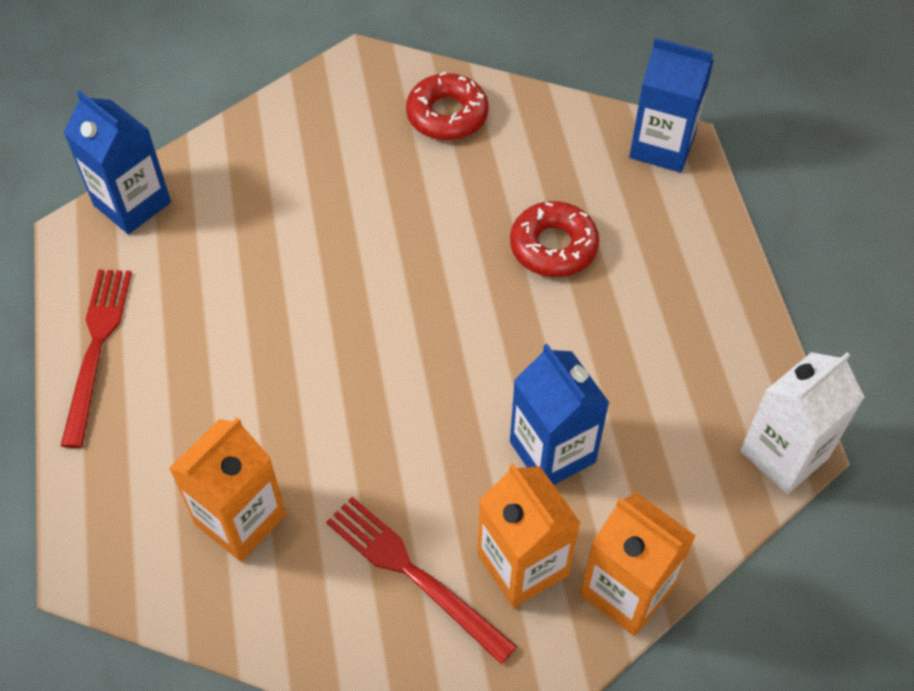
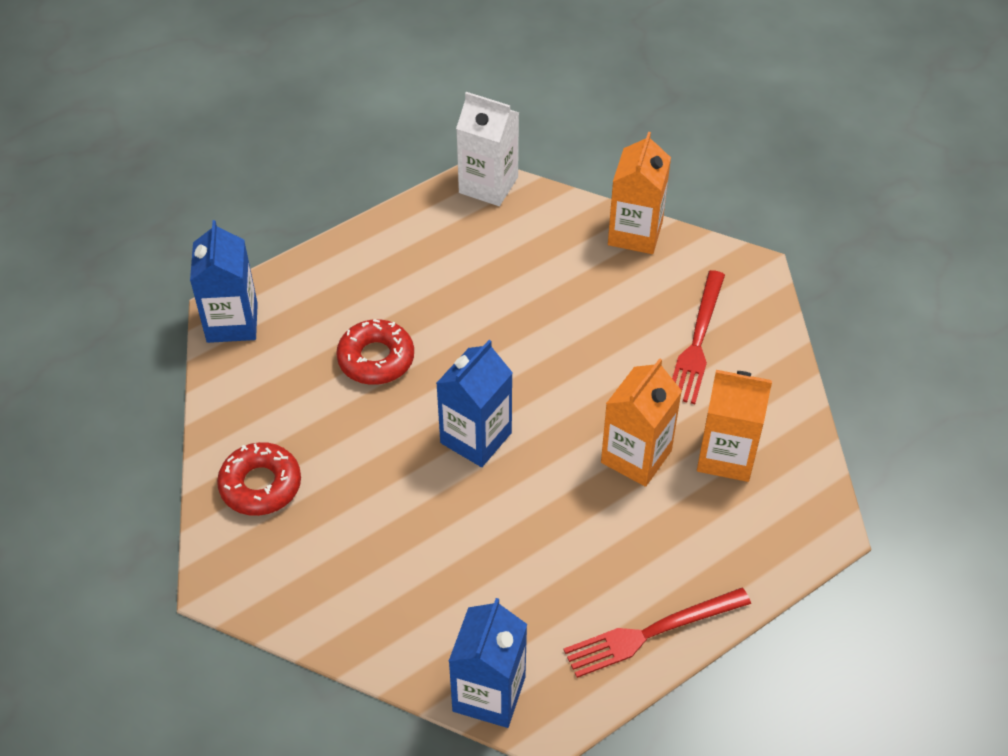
camera: 115 degrees left, 5 degrees down
(523, 564) = (652, 288): orange carton -> orange carton (636, 456)
(552, 452) = (560, 300): blue carton -> blue carton (476, 438)

